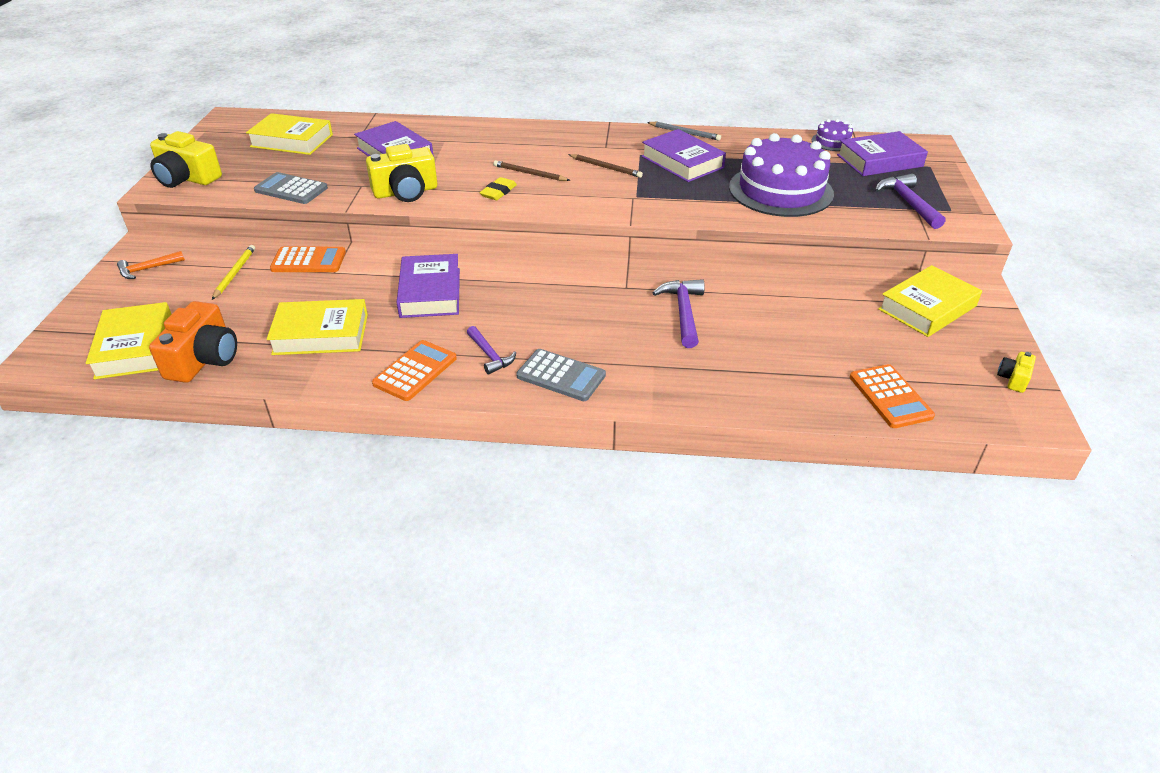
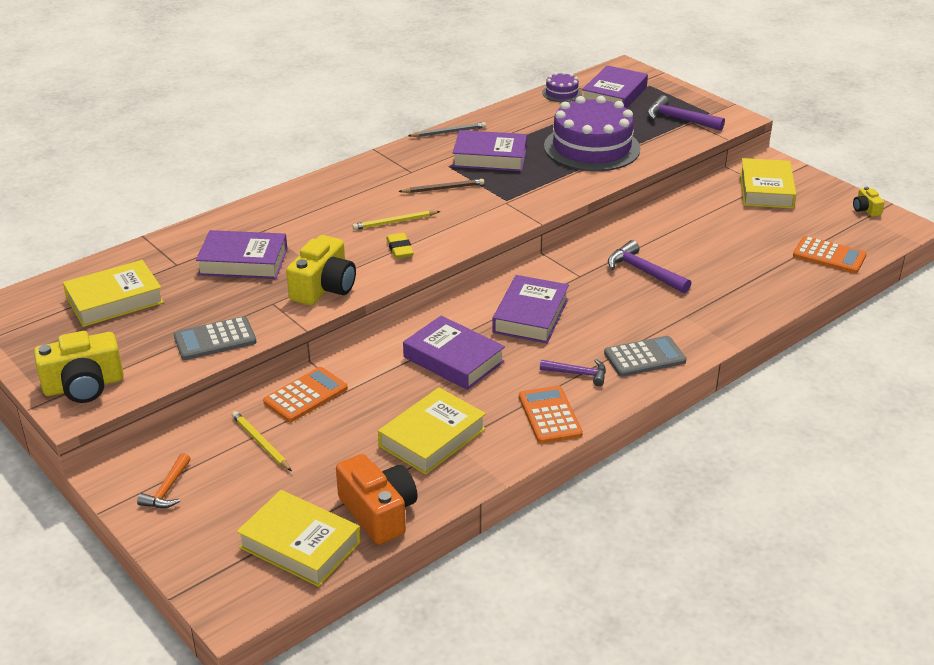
camera: 45 degrees left, 5 degrees down
(529, 174) = (395, 222): brown pencil -> yellow pencil
(536, 294) = (530, 316): none -> purple book

